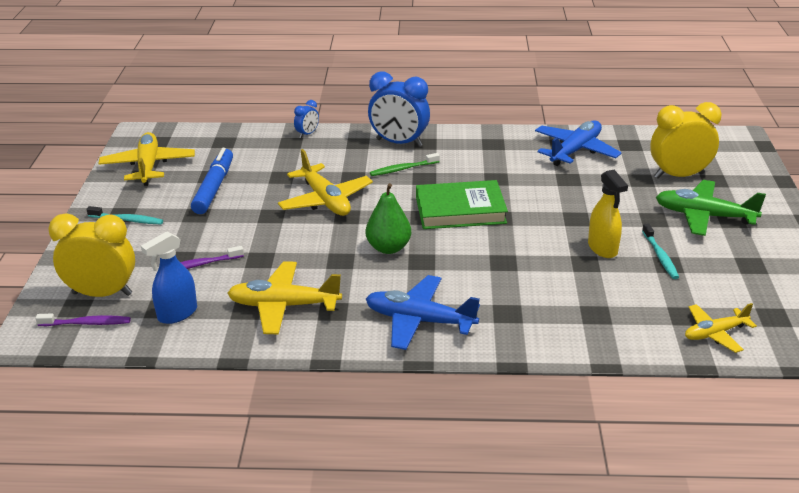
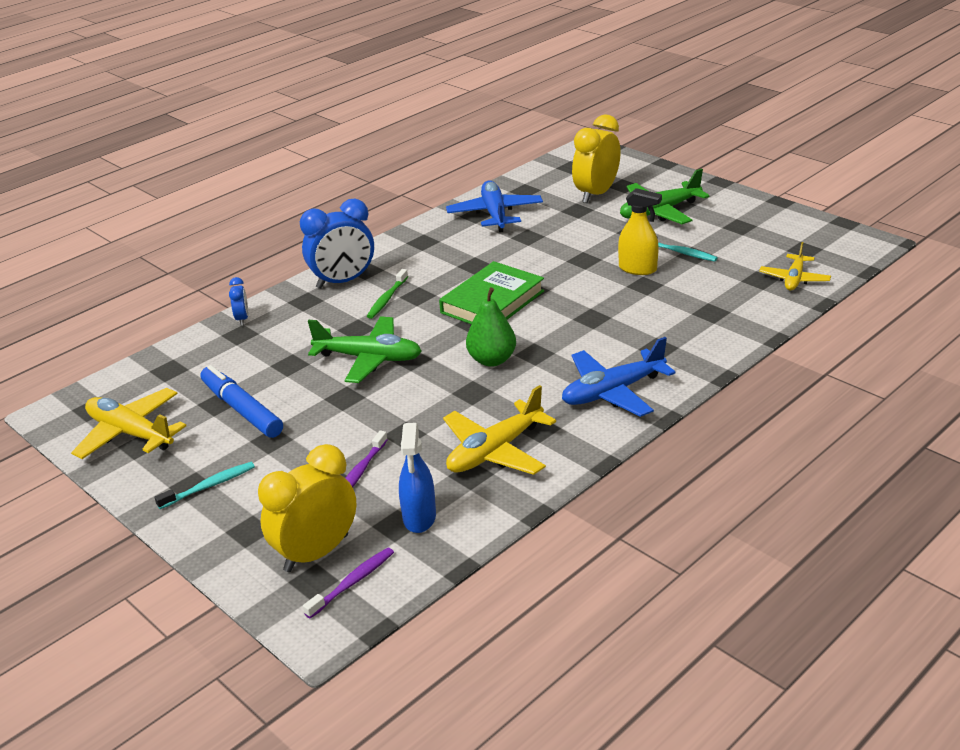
camera: 45 degrees left, 0 degrees up
(325, 200) = (369, 358): yellow plane -> green plane

